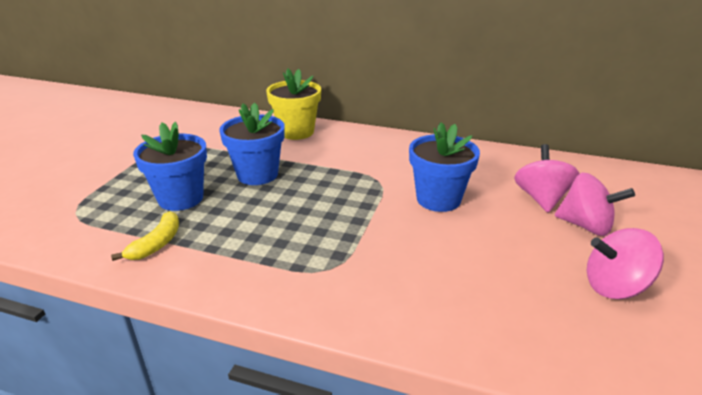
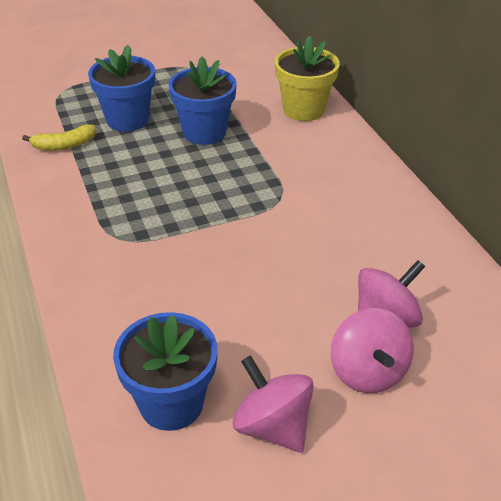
camera: 50 degrees right, 10 degrees up
(438, 199) = (293, 250): blue flower pot -> blue flower pot (171, 403)

